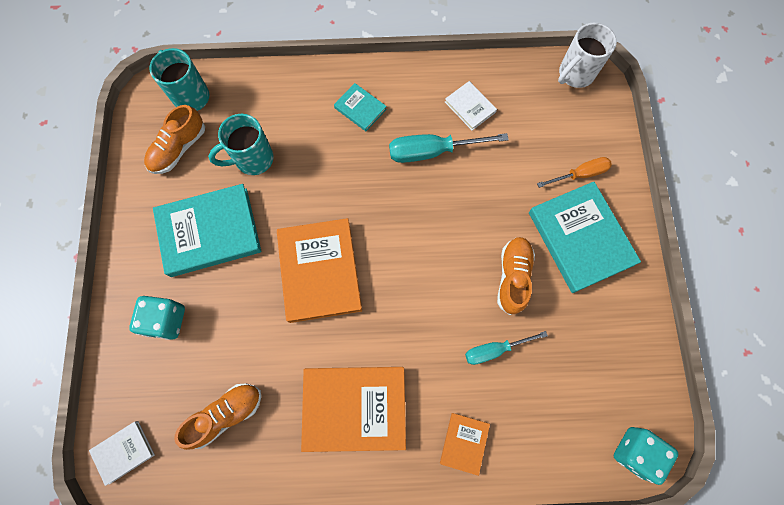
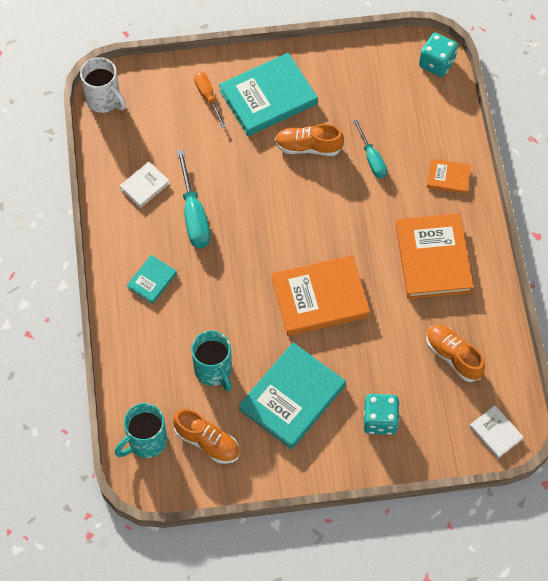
camera: 95 degrees left, 10 degrees down
(209, 232) = (292, 397): turquoise book -> turquoise book turned 60 degrees clockwise

